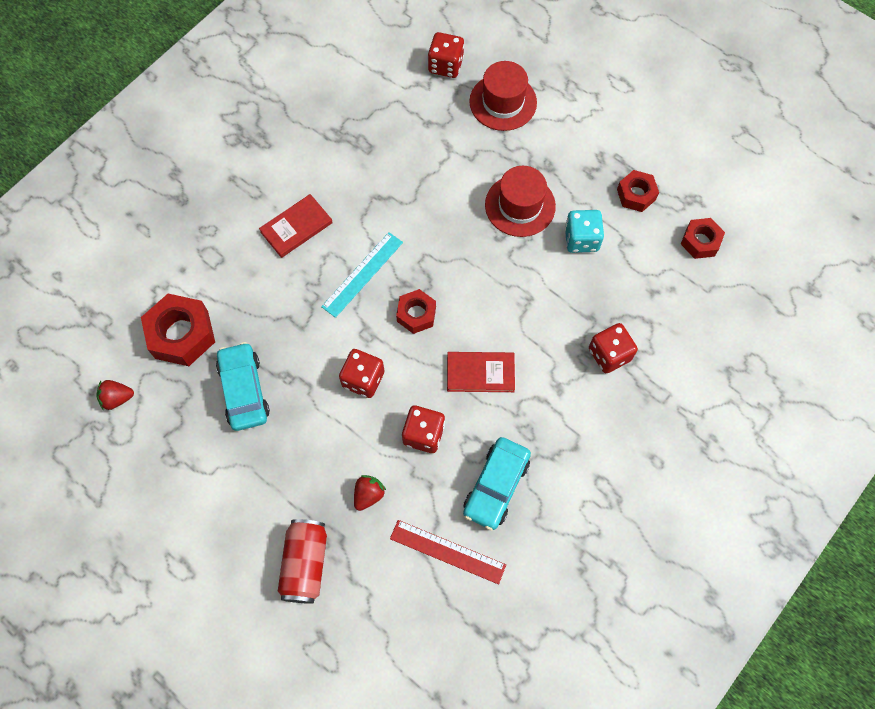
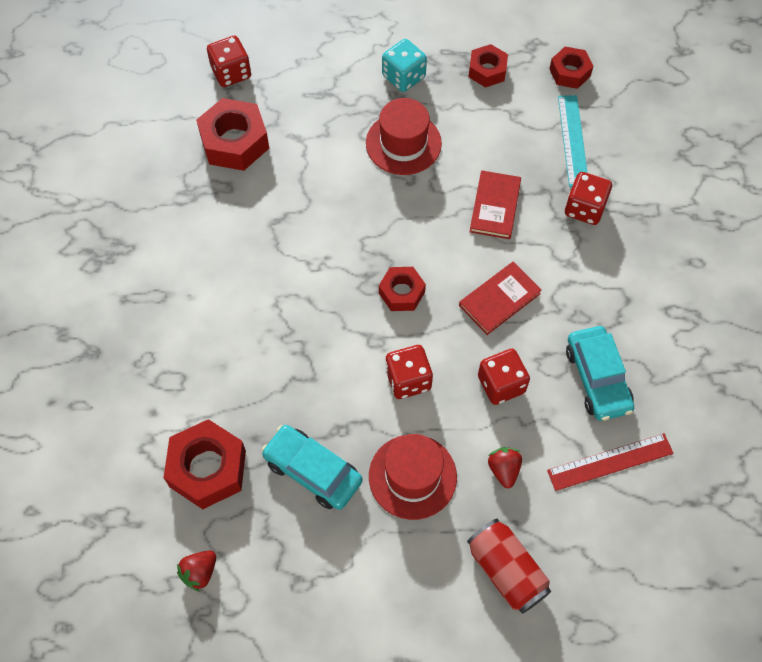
camera: 40 degrees left, 5 degrees down
(296, 227) = (226, 298): red book -> red book (495, 206)
(362, 274) = (324, 294): turquoise ruler -> turquoise ruler (573, 140)
(402, 119) = (234, 142): none -> red nut
(503, 102) = (310, 70): red hat -> red hat (412, 476)
(581, 239) = (478, 135): turquoise dice -> turquoise dice (403, 77)

